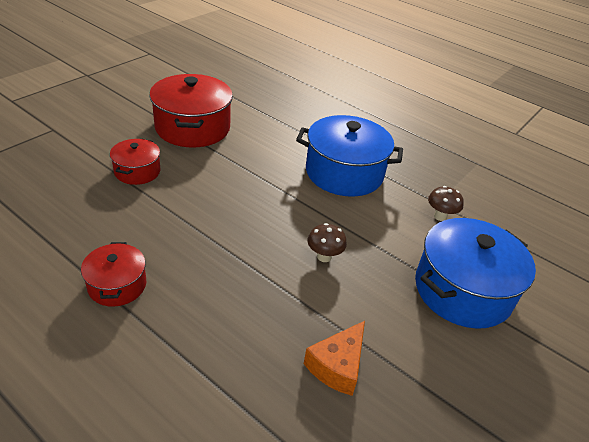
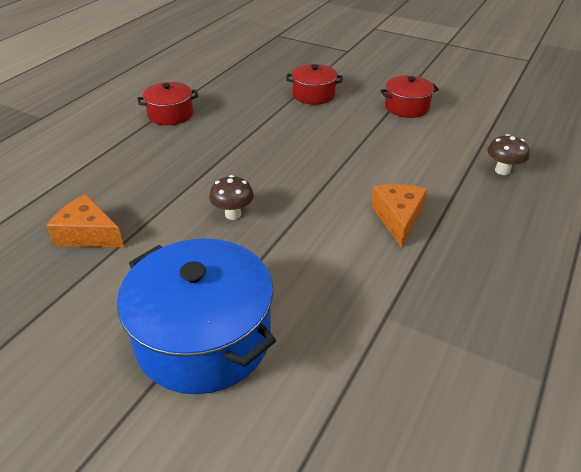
camera: 85 degrees right, 0 degrees up
(192, 128) = (406, 107): red pot -> red pot, size x0.54
(344, 173) = (398, 218): blue pot -> orange cheese
(440, 216) = (352, 318): brown mushroom -> brown mushroom (502, 170)

